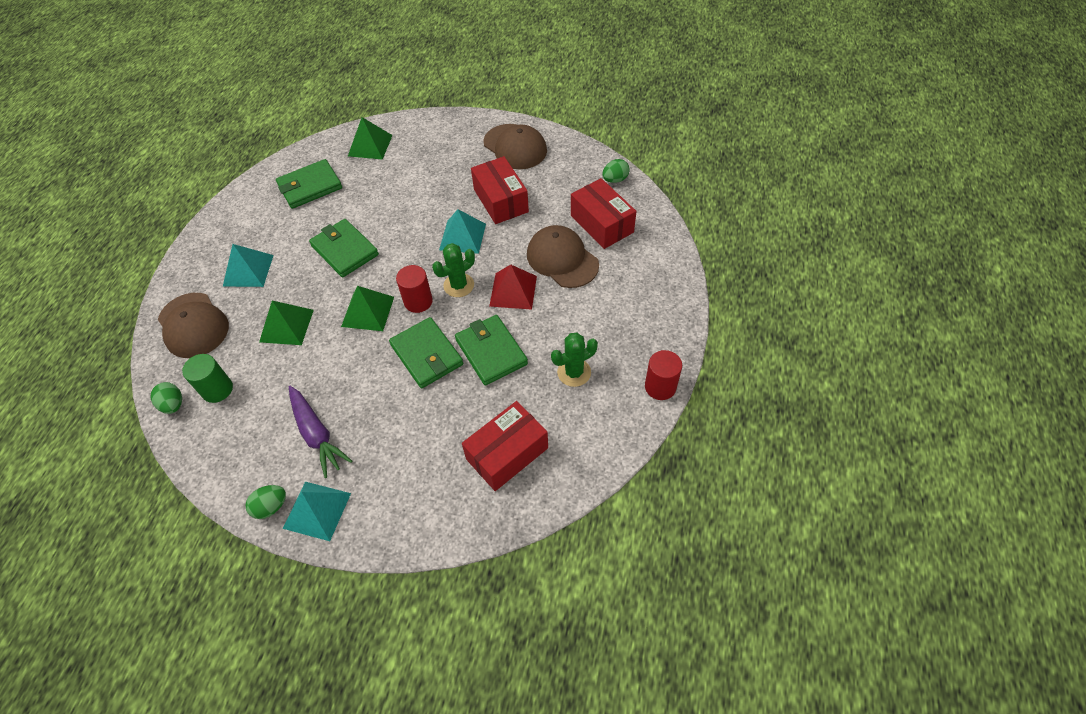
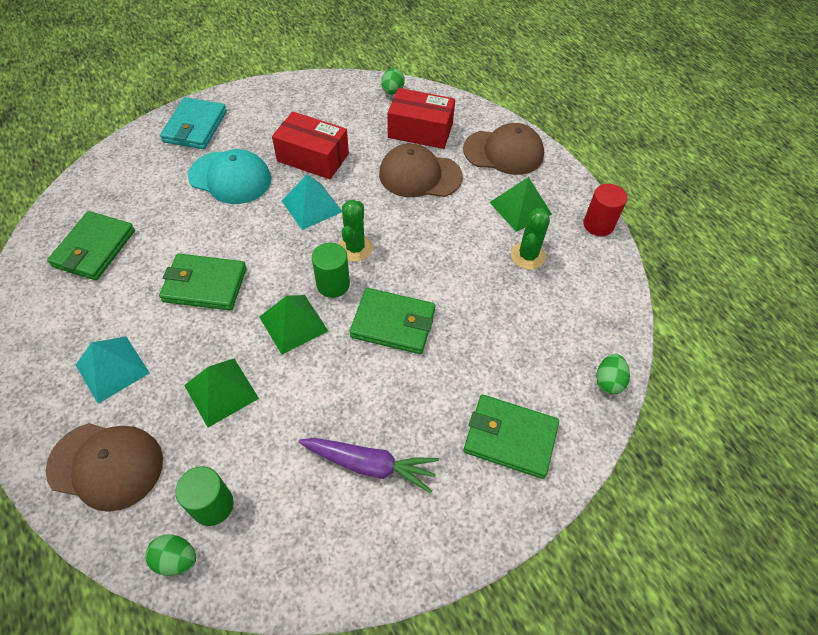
camera: 45 degrees left, 0 degrees up
(271, 507) = (401, 564): green egg -> green egg (608, 381)
(317, 510) = (448, 529): turquoise pyramid -> none
(370, 145) = (121, 176): green pyramid -> green pyramid (520, 208)
(418, 301) = (333, 284): red cylinder -> green cylinder
(432, 184) = (230, 178): none -> turquoise cap
(448, 133) = (195, 126): none -> turquoise wallet
(491, 352) = (445, 284): green wallet -> green wallet (510, 438)
(507, 453) = (549, 353): red box -> none
(513, 291) = (408, 224): red pyramid -> none
(515, 147) = (275, 107): brown cap -> brown cap (503, 152)

